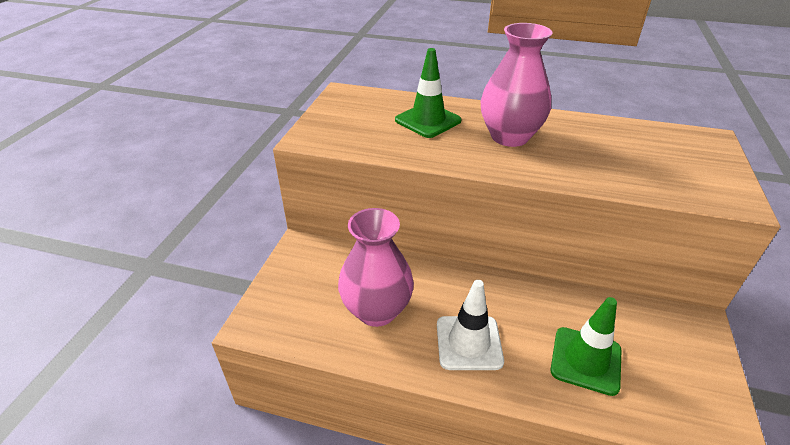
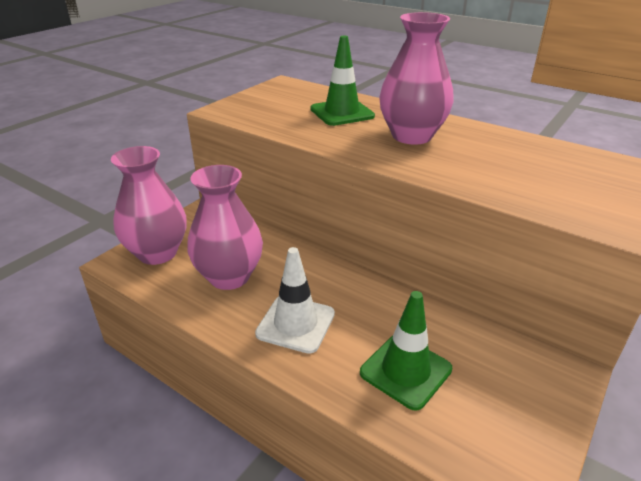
camera: 20 degrees right, 5 degrees down
(287, 303) = (157, 253): none -> pink vase

